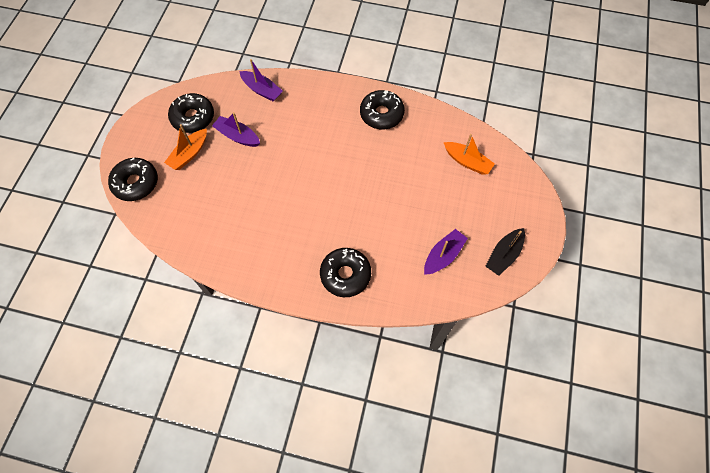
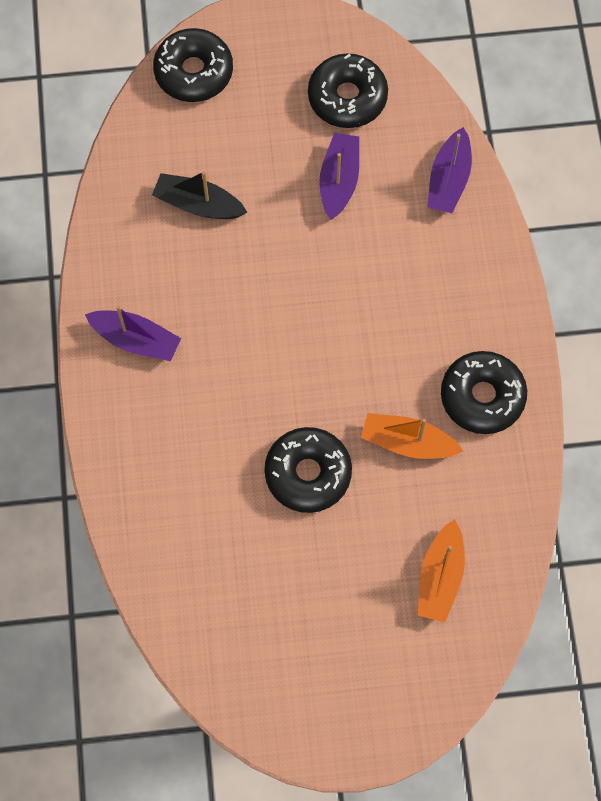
camera: 70 degrees right, 5 degrees up
(189, 154) = (276, 123): orange boat -> orange boat (407, 442)
(345, 275) = (149, 443): black donut -> black donut (308, 473)
(443, 255) = (237, 587): purple boat -> purple boat (136, 340)
(504, 255) = (275, 689): black boat -> black boat (198, 204)

